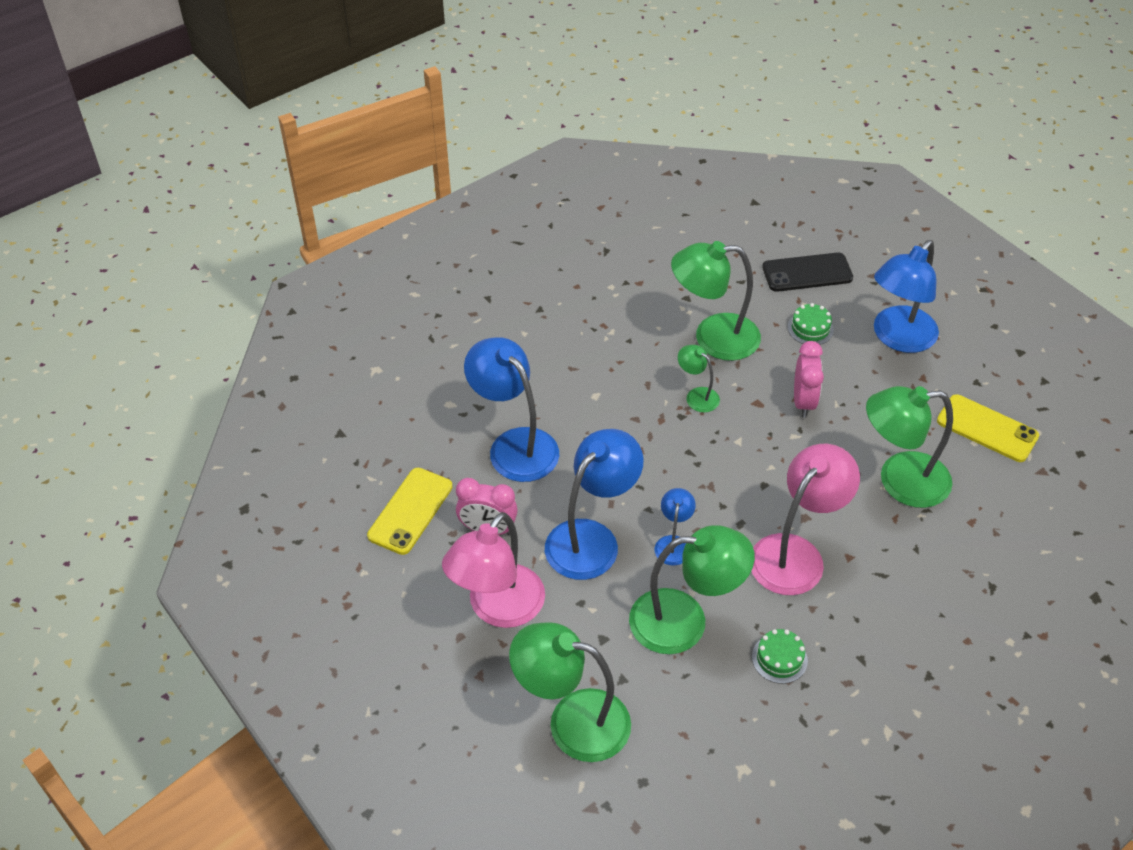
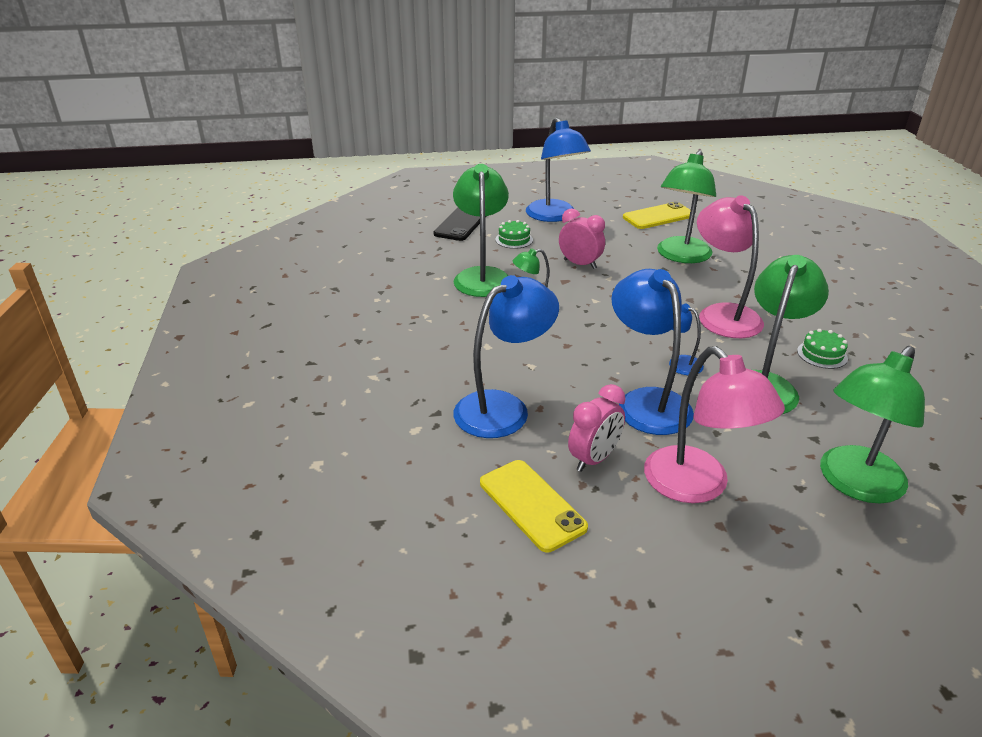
camera: 60 degrees left, 15 degrees down
(514, 445) = (503, 407): blue lamp -> blue lamp turned 150 degrees clockwise
(713, 337) = (482, 276): green lamp -> green lamp turned 150 degrees clockwise

